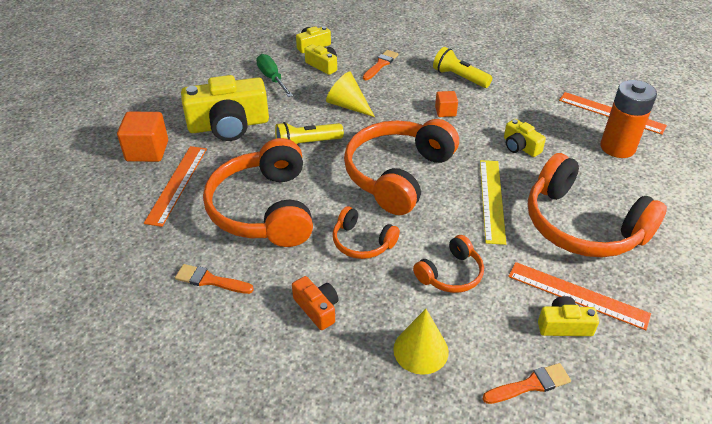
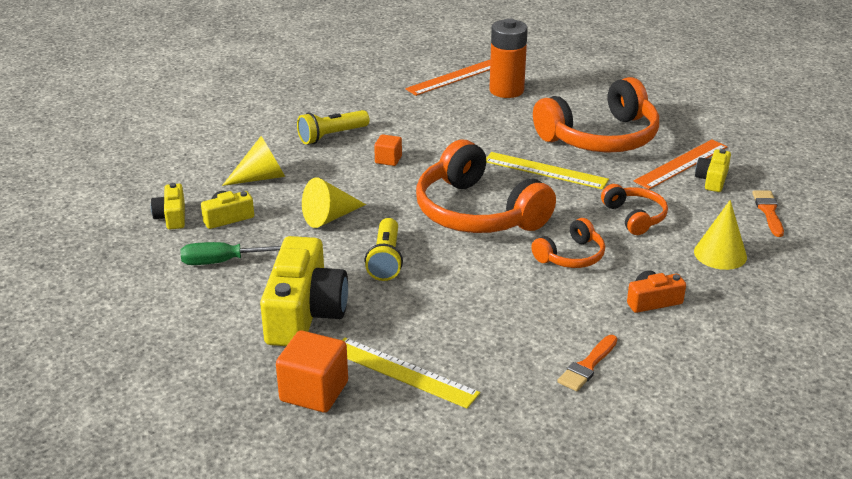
camera: 70 degrees left, 10 degrees down
(177, 184) = (403, 372): orange ruler -> yellow ruler
(264, 209) = (487, 310): orange headphones -> none
(381, 64) = (261, 177): orange brush -> yellow cone
(520, 147) = (475, 135): yellow camera -> none

